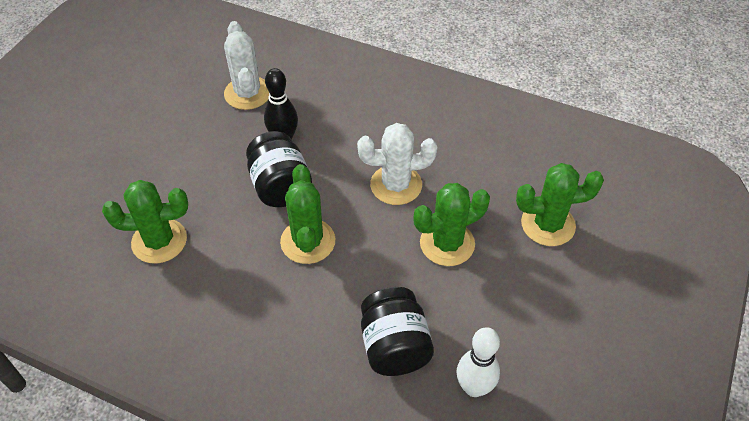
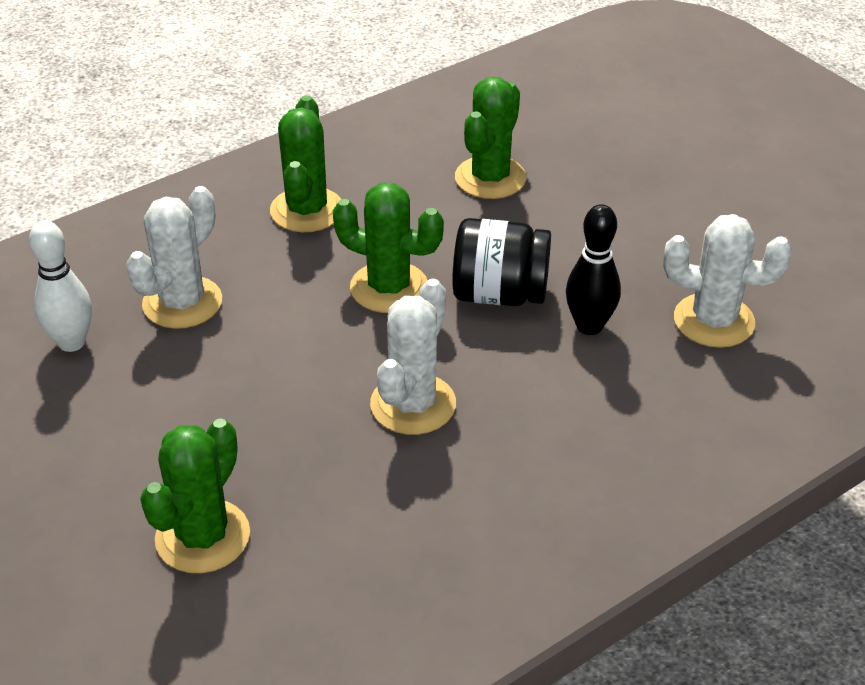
camera: 120 degrees right, 10 degrees down
(394, 346) = (182, 303): black jar -> white cactus
(447, 243) = (272, 411): green cactus -> green cactus (307, 210)

